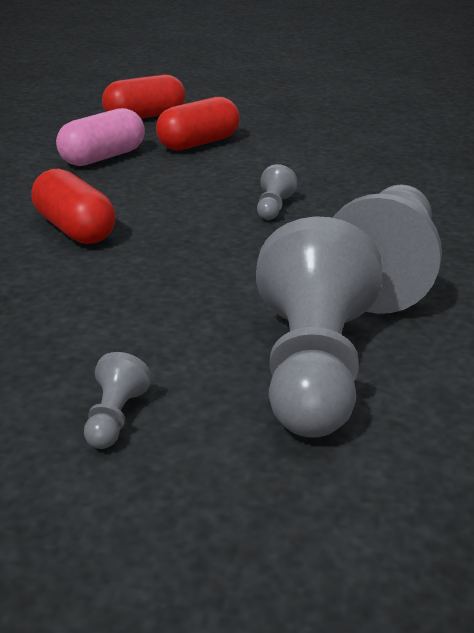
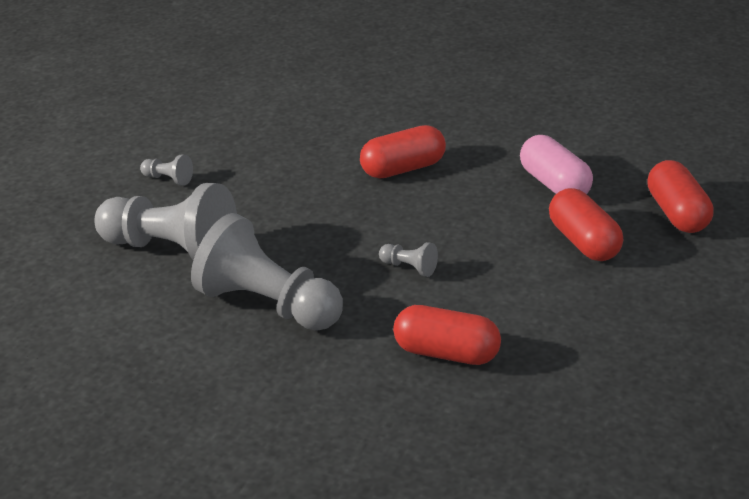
camera: 105 degrees right, 5 degrees up
(392, 181) = (446, 353): none -> red capsule

